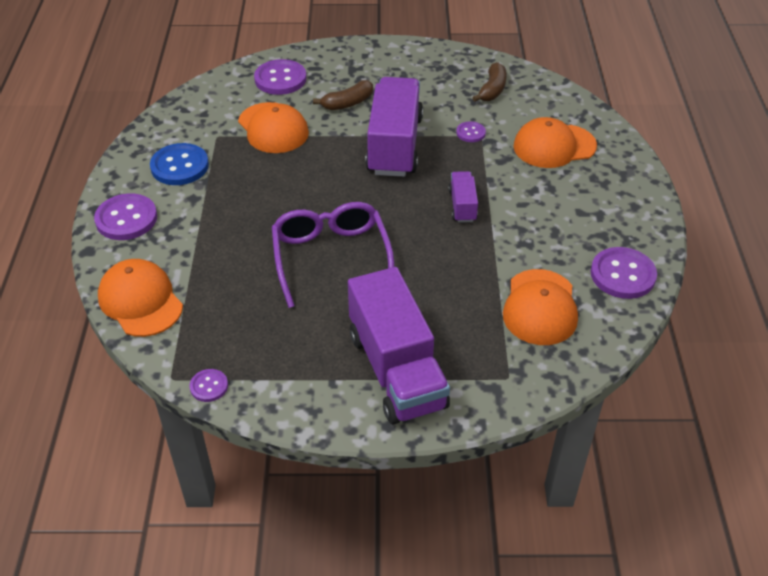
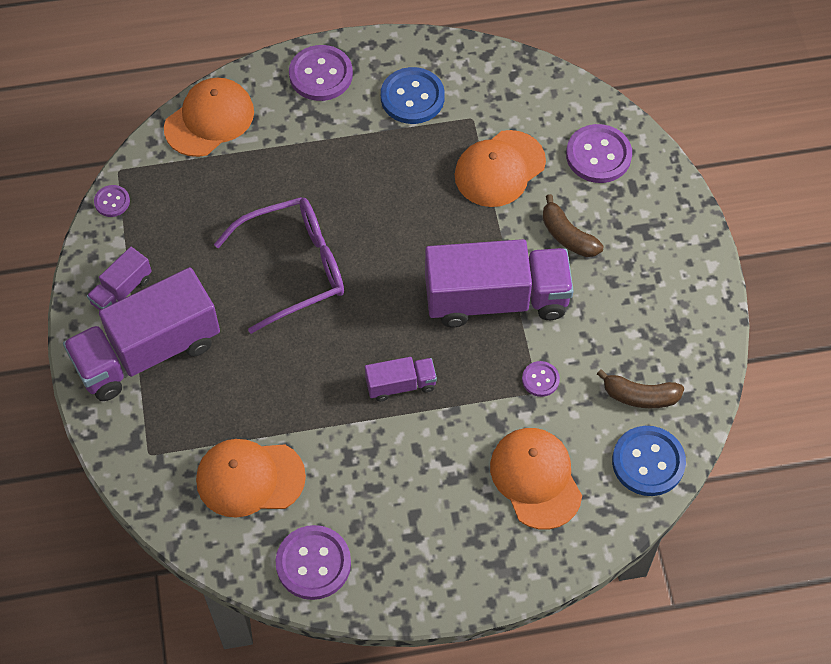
camera: 80 degrees right, 15 degrees up
(320, 385) = (122, 291): none -> purple truck
(545, 94) = (648, 462): none -> blue button

